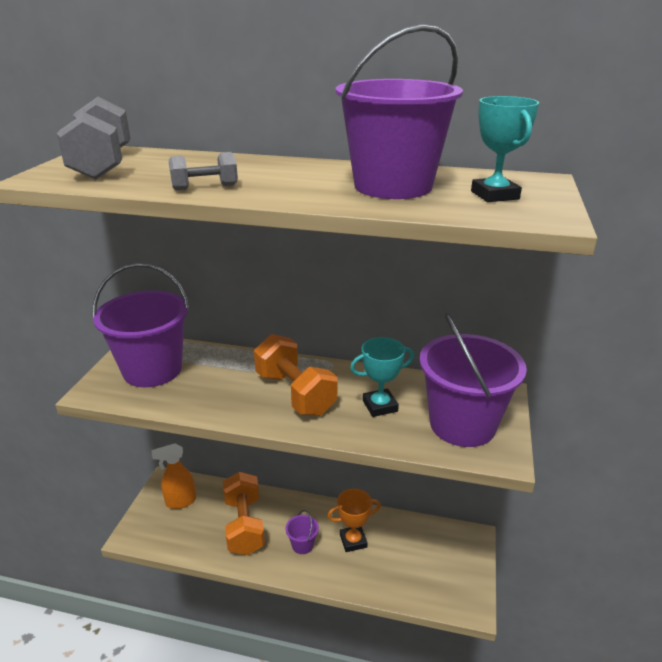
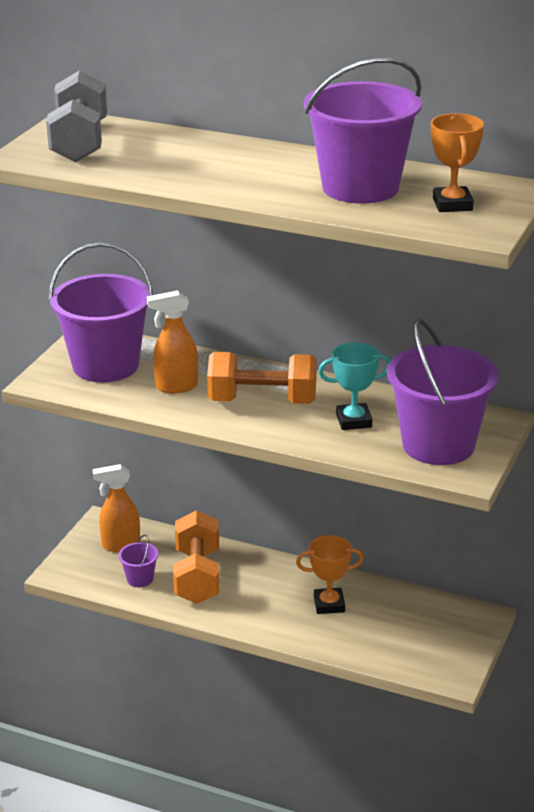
camera: 10 degrees right, 0 degrees up
(205, 187) = (179, 178): grey dumbbell -> none
(216, 386) = (176, 387): none -> orange spray bottle
(295, 393) = (262, 401): orange dumbbell -> orange dumbbell turned 60 degrees counterclockwise
(302, 545) = (265, 602): purple bucket -> purple bucket (140, 579)
(494, 195) = (452, 204): turquoise trophy -> orange trophy

